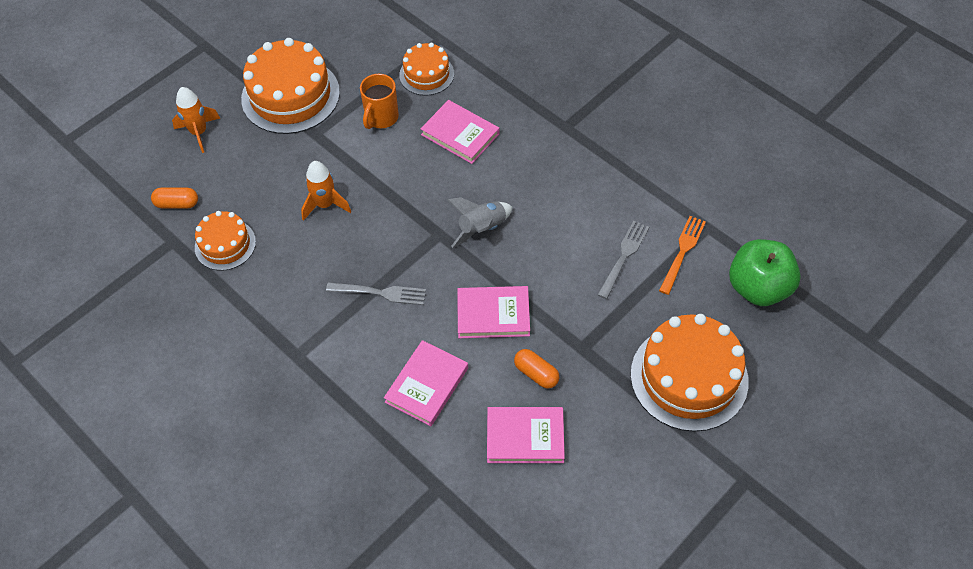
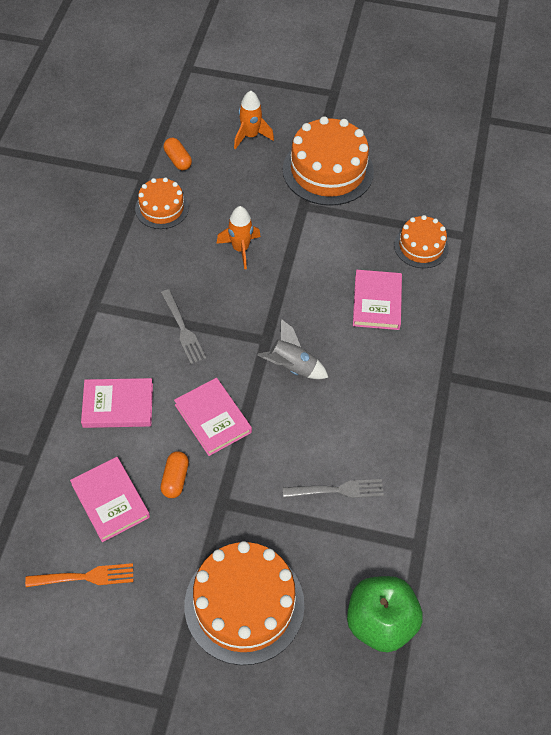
camera: 55 degrees right, 0 degrees up
(381, 118) = (352, 240): orange mug -> none
(682, 252) = (376, 537): orange fork -> orange fork (85, 577)

